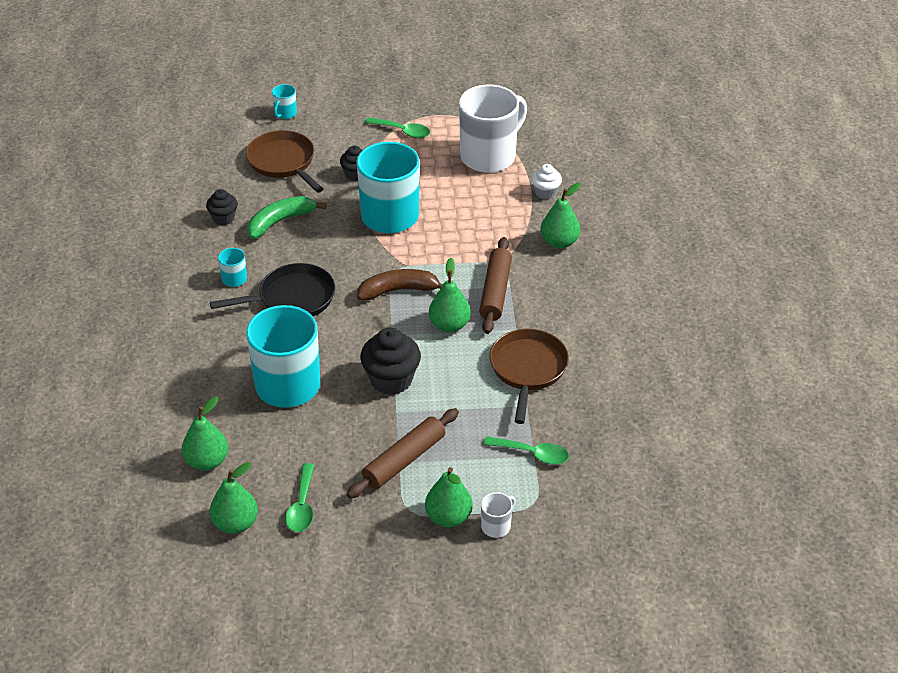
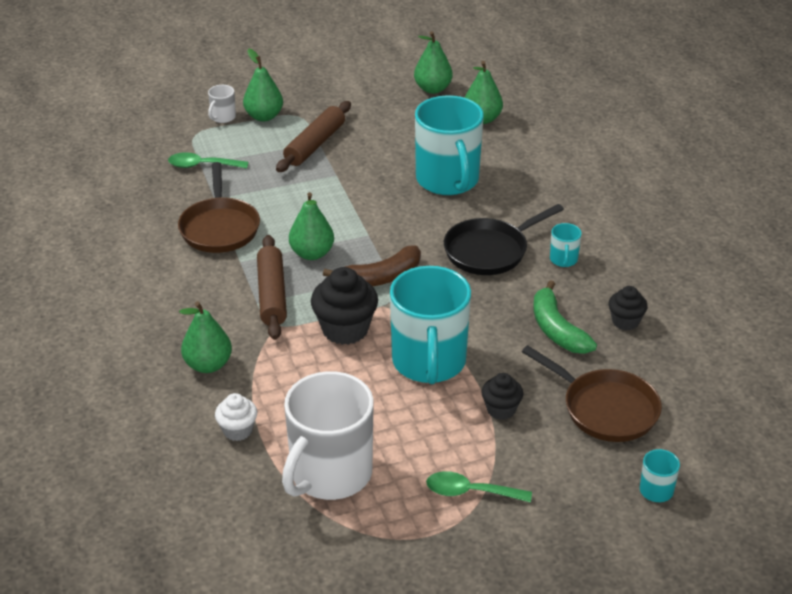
camera: 165 degrees right, 5 degrees down
(280, 221) = (556, 329): green banana -> green banana turned 120 degrees clockwise
(302, 506) = (386, 105): green spoon -> none
(391, 380) = (352, 198): black cupcake -> black cupcake (345, 329)

